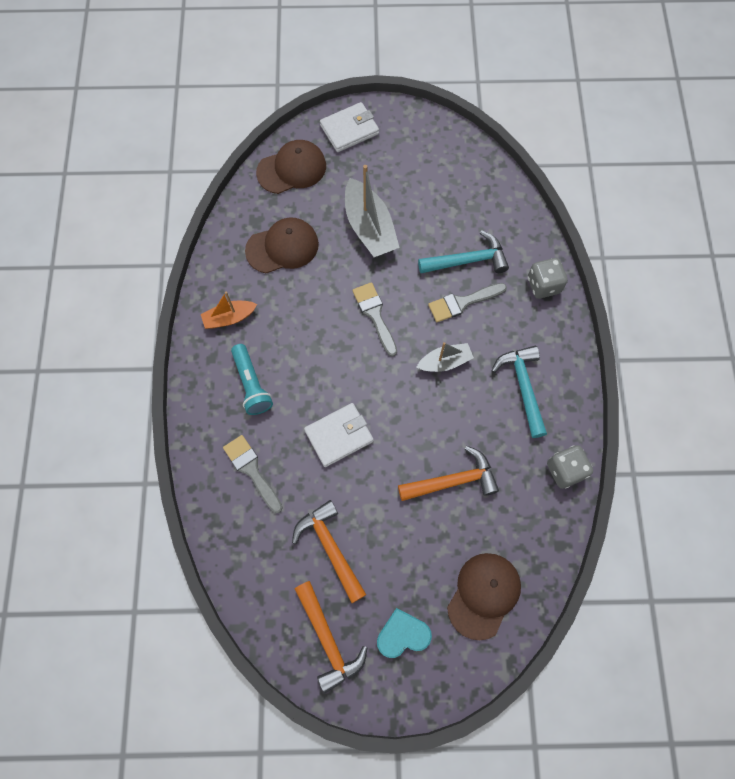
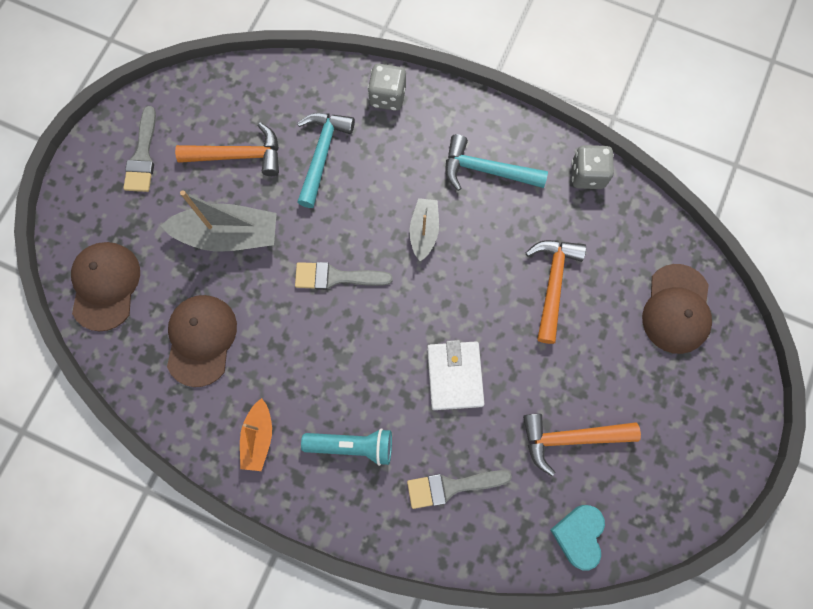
camera: 65 degrees left, 5 degrees up
(328, 640) = (663, 481): orange hammer -> orange hammer (239, 155)
(349, 129) = (91, 199): white wallet -> none
(402, 634) = (685, 404): turquoise heart -> turquoise heart (579, 535)
(462, 302) = (367, 182): grey brush -> grey brush (143, 156)
(484, 595) = (676, 309): brown cap -> brown cap turned 135 degrees counterclockwise

